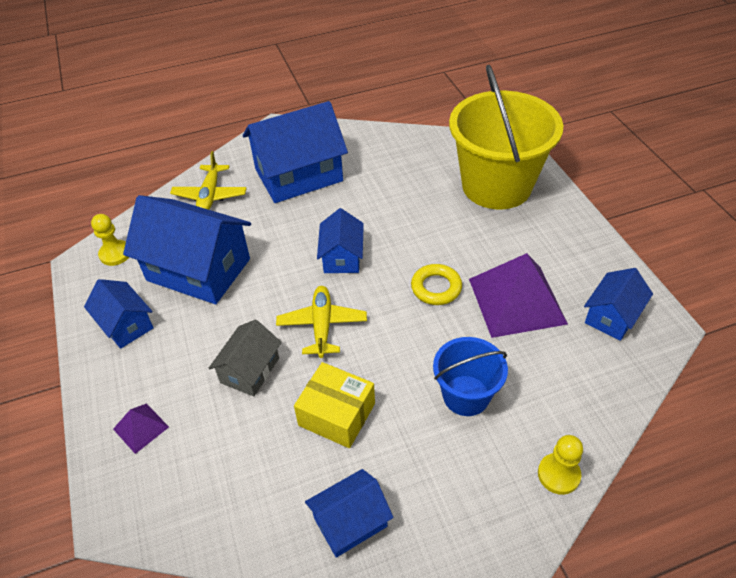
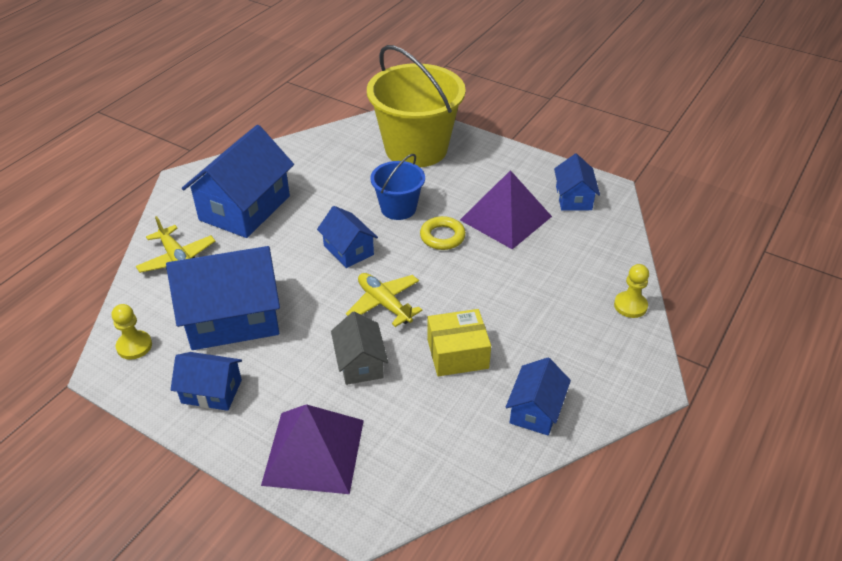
camera: 40 degrees left, 5 degrees down
(141, 428) = (314, 451): purple pyramid -> purple pyramid, size x2.17
(466, 395) = (531, 293): blue bucket -> blue bucket (398, 208)

